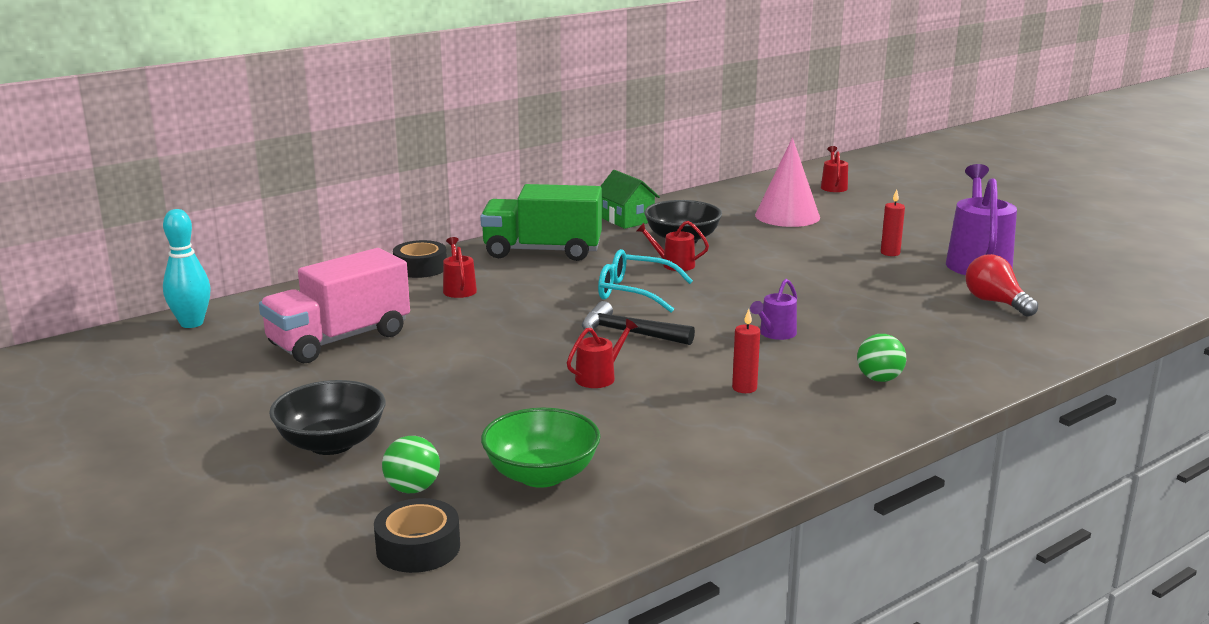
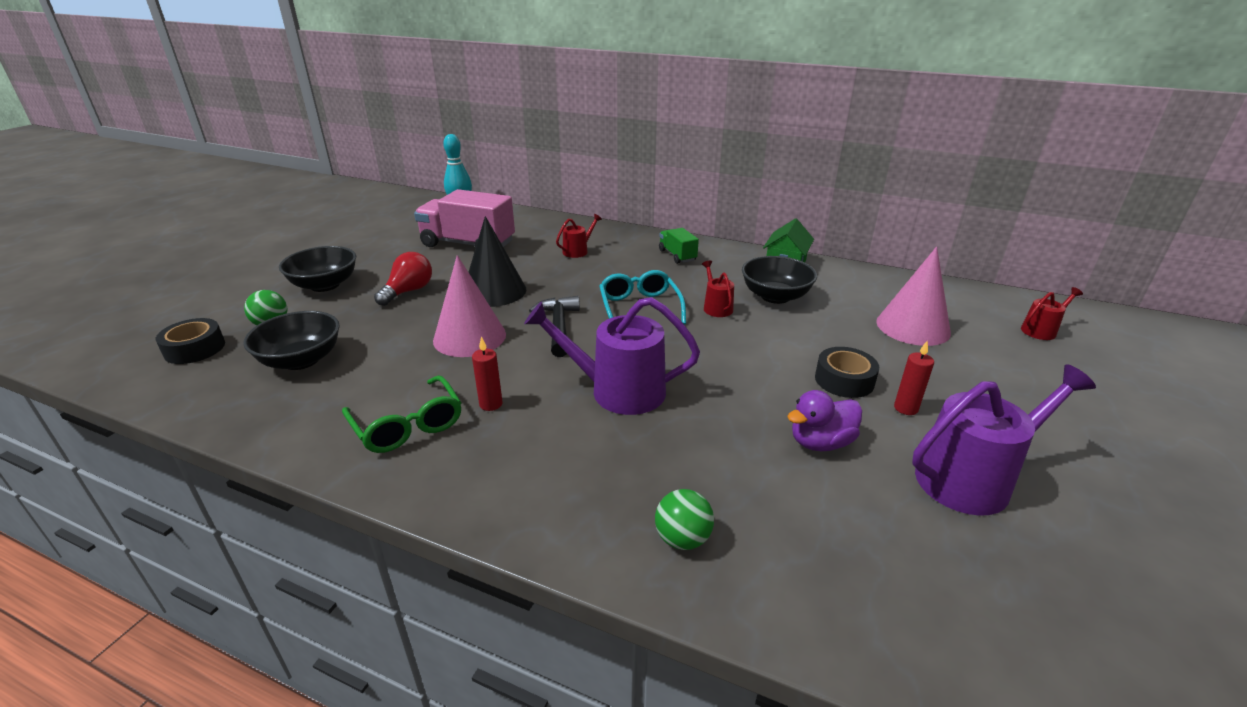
camera: 60 degrees right, 10 degrees up
(420, 268) = (600, 231): black tape -> black tape (844, 380)
(503, 347) = (494, 291): none -> black cone
(541, 475) = (301, 360): green bowl -> black bowl
(542, 251) = (677, 255): green truck -> green truck, size x0.50
(599, 377) = (469, 337): red watering can -> pink cone
(745, 430) = (408, 425): none -> green glasses
(775, 333) = (618, 391): purple watering can -> purple watering can, size x2.01
(879, 379) = (563, 476): green ball -> green ball (682, 539)
(908, 288) = (820, 442): none -> purple duck
(995, 302) = (859, 521): red light bulb -> red light bulb (408, 291)

